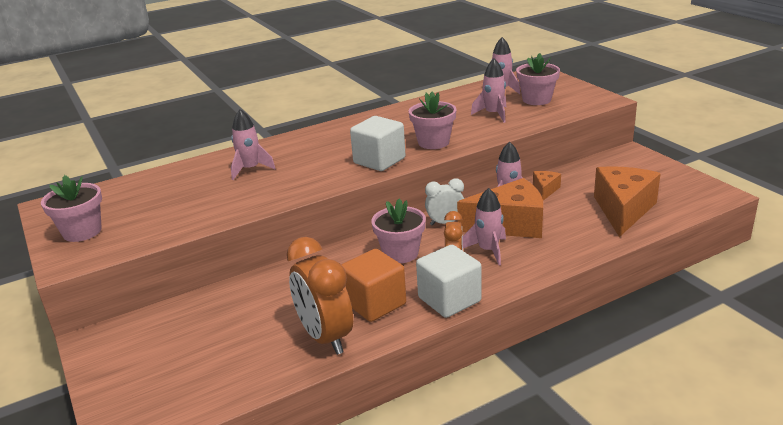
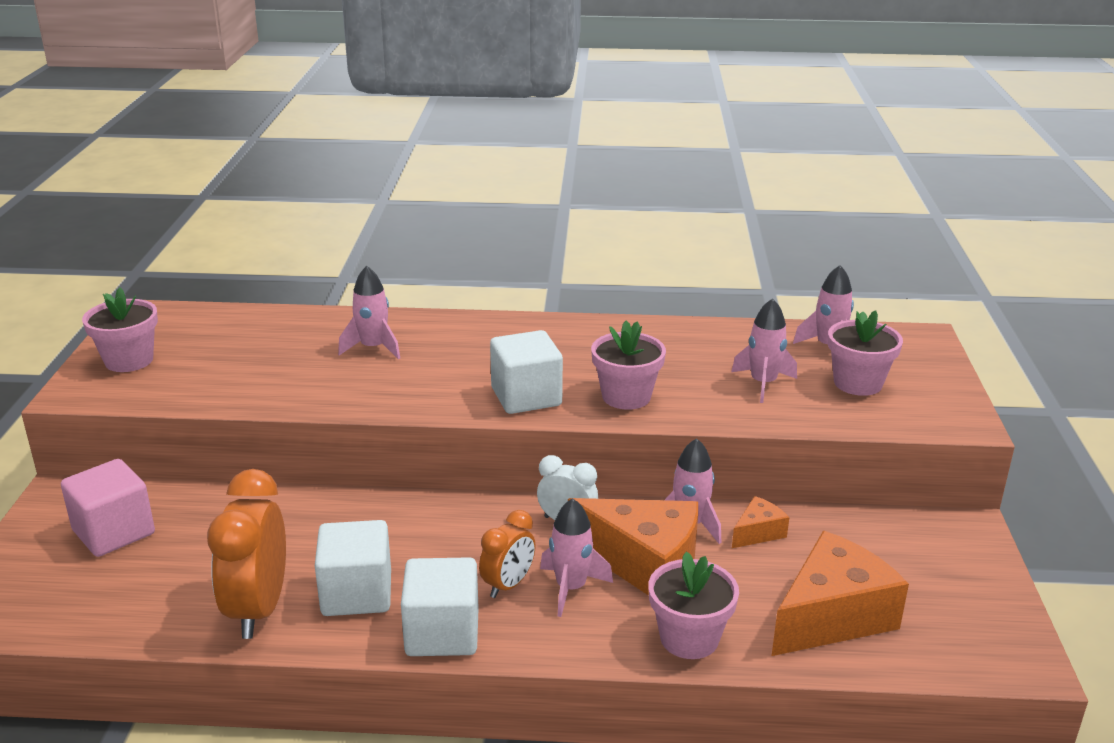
camera: 30 degrees right, 0 degrees up
(166, 342) = (114, 532): none -> pink cube
(375, 303) = (356, 594): orange cube -> white cube
(400, 253) = (463, 539): pink flower pot -> pink flower pot (689, 638)

